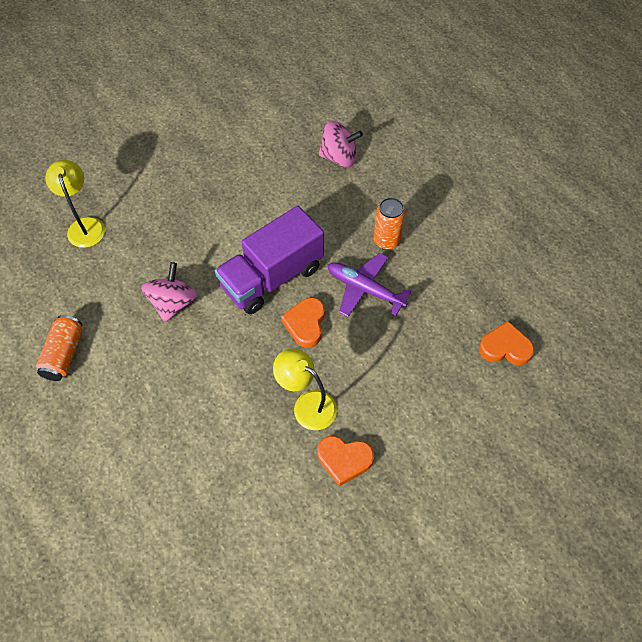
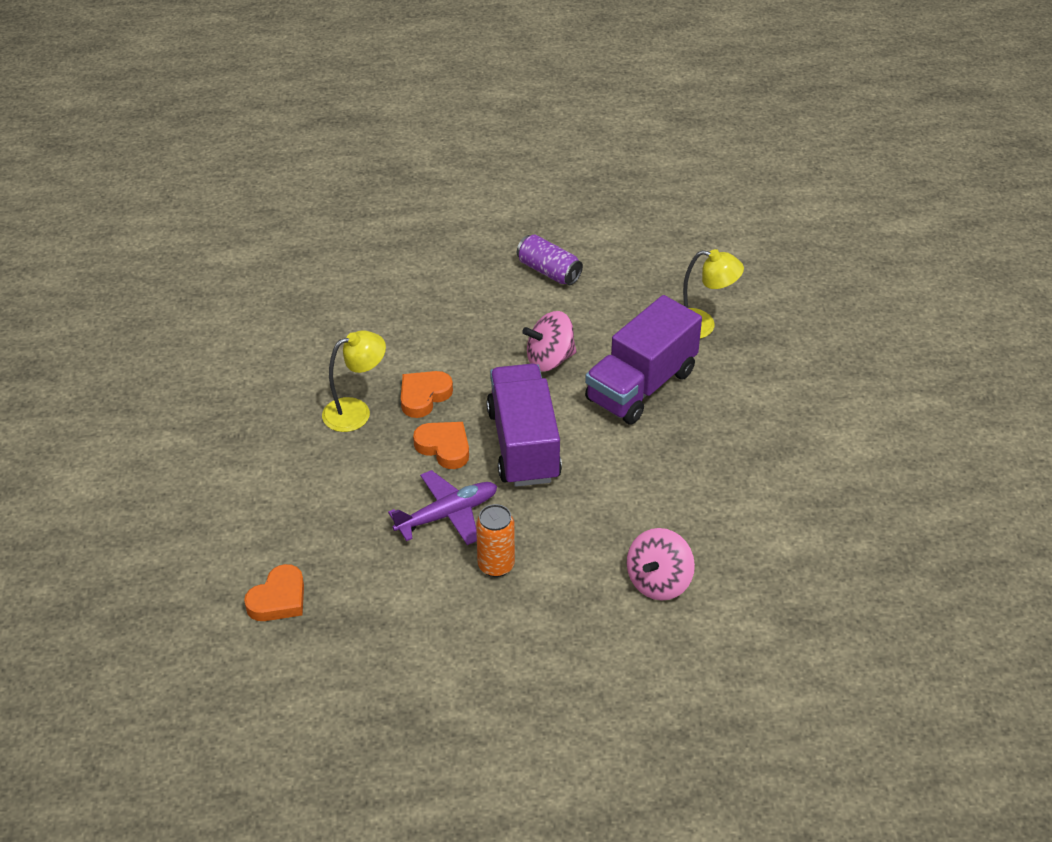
camera: 120 degrees right, 15 degrees down
(64, 354) = (549, 271): orange can -> purple can
(171, 235) = (641, 386): none -> purple truck
(173, 303) = (549, 359): pink spinning top -> pink spinning top turned 120 degrees clockwise
(344, 460) = (281, 414): orange heart -> orange heart (424, 396)

